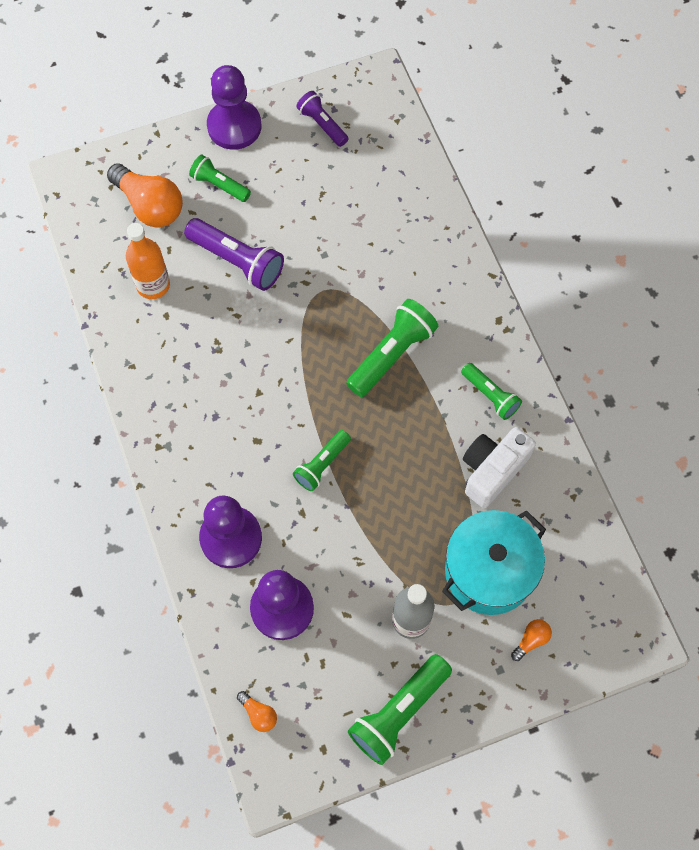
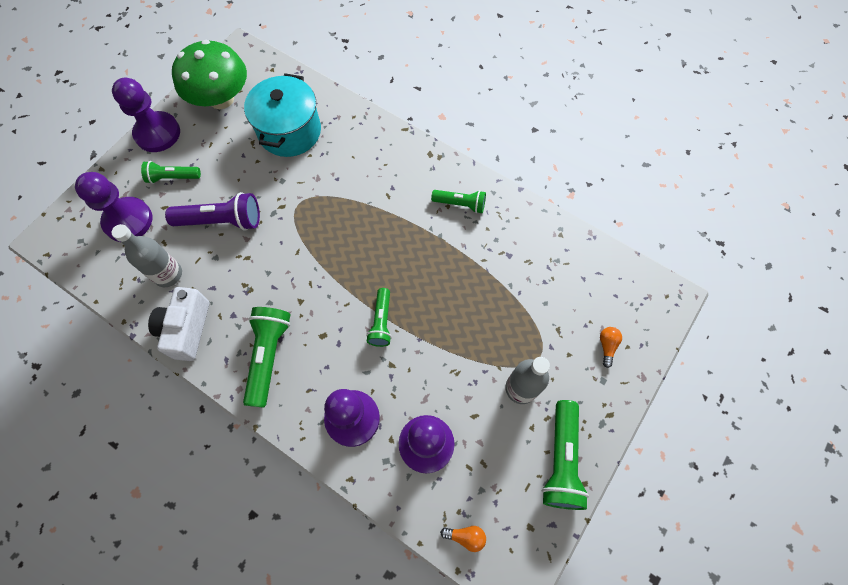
camera: 35 degrees left, 0 degrees up
(150, 205) = (128, 221): orange light bulb -> purple pawn
(153, 285) = (168, 274): orange bottle -> grey bottle
(322, 124) = (221, 99): purple flashlight -> green mushroom
(392, 354) = (376, 217): green flashlight -> green flashlight (268, 356)
(489, 571) = (546, 319): turquoise pot -> turquoise pot (290, 131)
(492, 471) = (498, 251): white camera -> white camera (187, 329)

